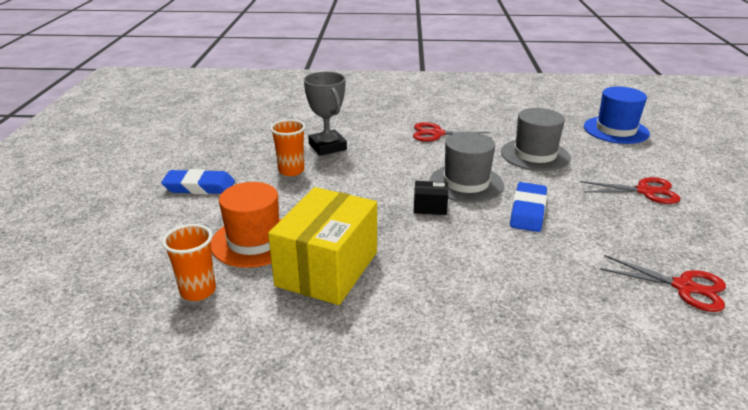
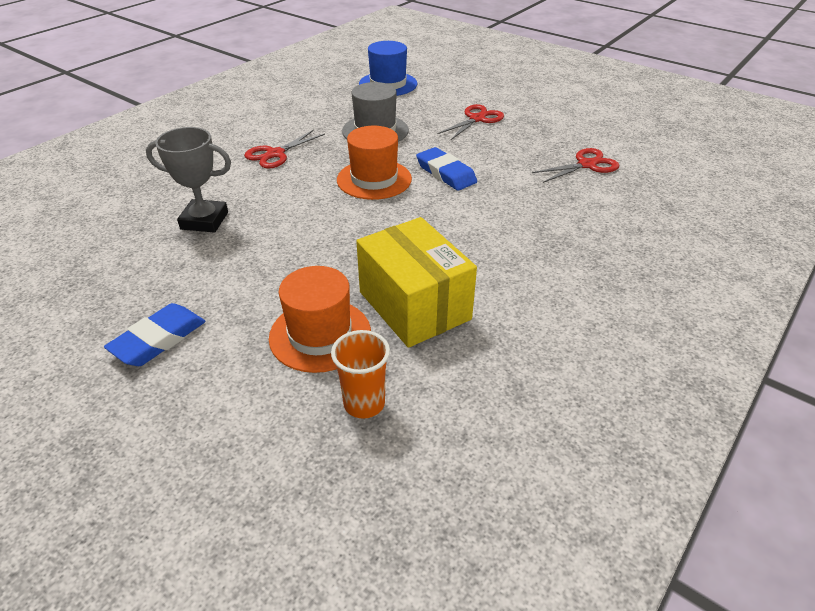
camera: 55 degrees left, 10 degrees up
(291, 170) = (218, 261): orange cup -> none
(430, 207) = (387, 212): black box -> none
(466, 183) = (374, 179): grey hat -> orange hat

